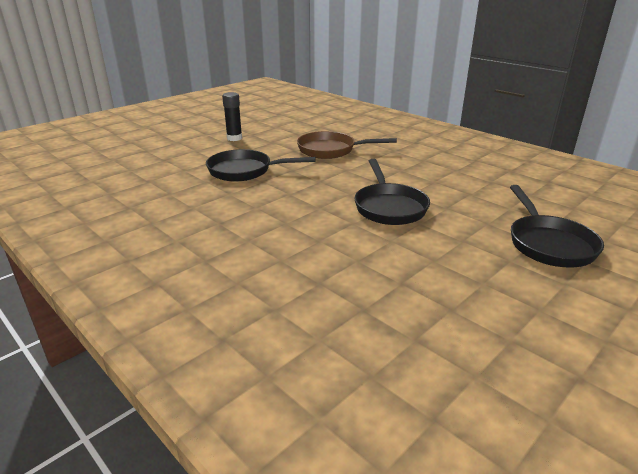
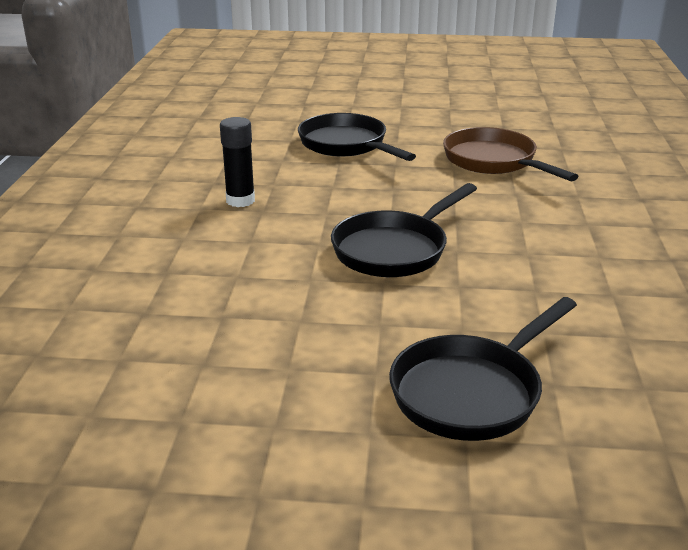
camera: 50 degrees right, 0 degrees up
(234, 138) = (419, 106): black glue stick -> black glue stick (240, 200)

